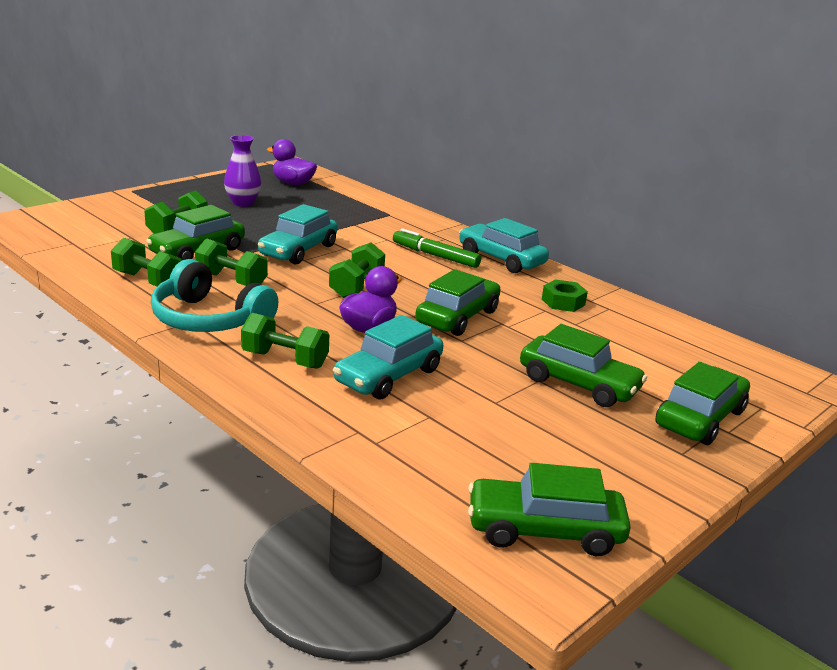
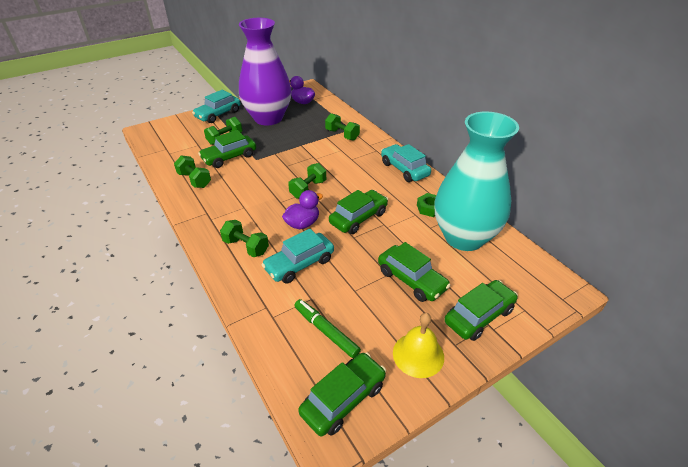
camera: 15 degrees right, 15 degrees up
(209, 319) = (216, 212): turquoise headphones -> none
(231, 280) = (239, 181): green dumbbell -> green dumbbell (342, 135)
(243, 203) = (268, 118): purple vase -> purple vase, size x2.40
(298, 251) = (285, 158): turquoise car -> turquoise car (218, 114)
(435, 256) = (364, 165): green marker -> green marker (326, 331)
(544, 530) = (343, 399): green car -> green car turned 120 degrees clockwise
(632, 332) = (464, 237): none -> turquoise vase
(633, 468) = (418, 354): none -> yellow bell

